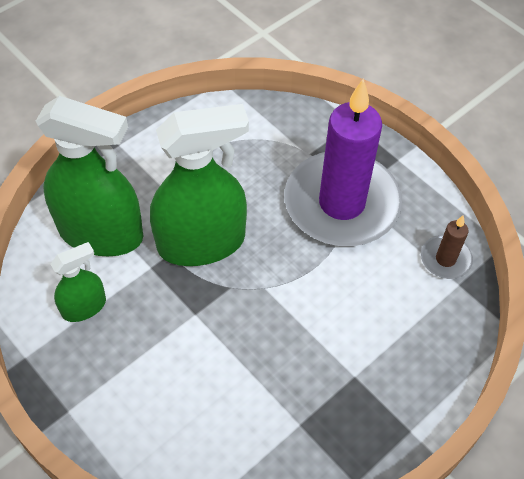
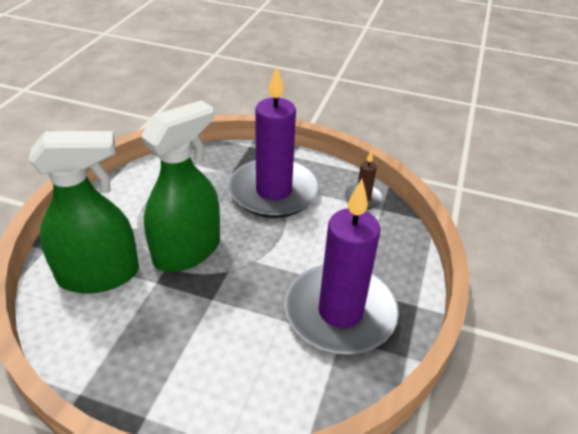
camera: 30 degrees left, 15 degrees down
(84, 307) = (114, 332): green spray bottle -> none
(317, 396) = (340, 312): none -> purple candle

